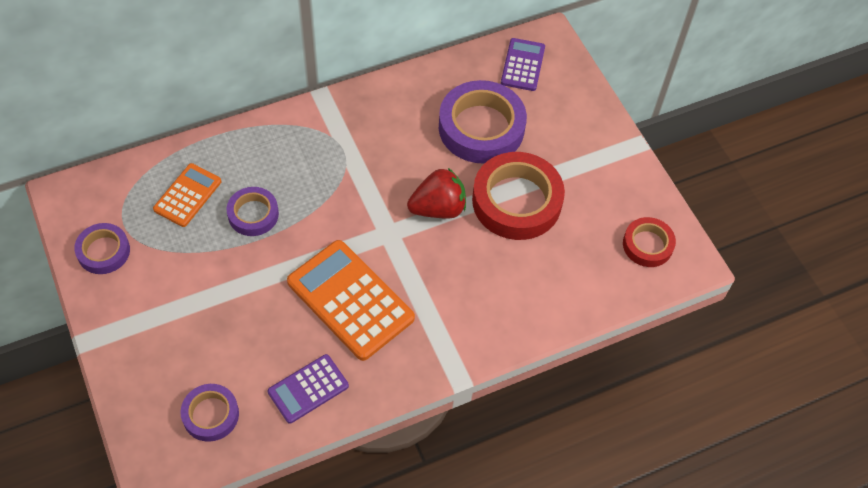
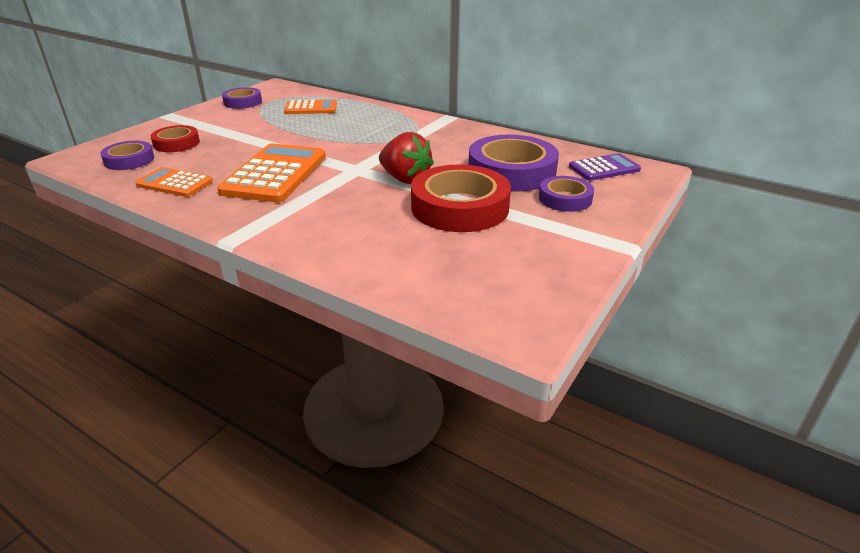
camera: 60 degrees right, 25 degrees down
(253, 214) = (318, 127): purple tape -> purple tape (565, 199)
(308, 389) = (174, 183): purple calculator -> orange calculator
(647, 245) = (508, 292): red tape -> red tape (176, 143)

